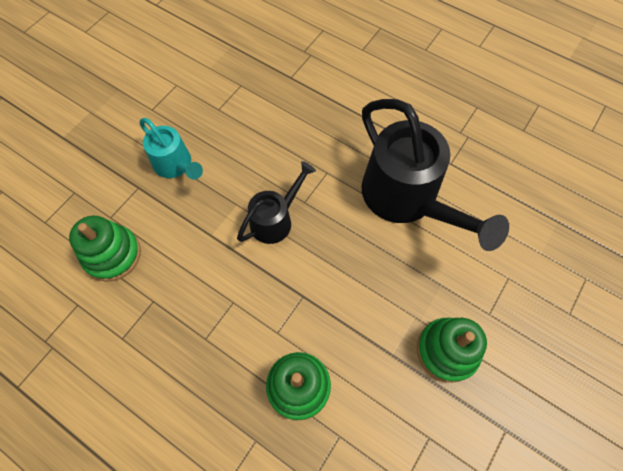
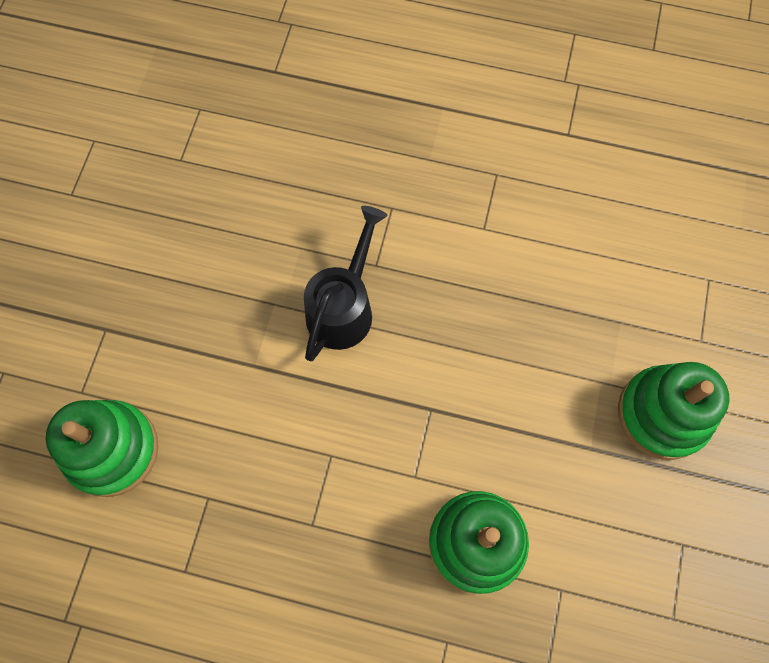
camera: 20 degrees left, 5 degrees up
(176, 165) = (151, 274): turquoise watering can -> none
(407, 199) = (525, 211): black watering can -> none

